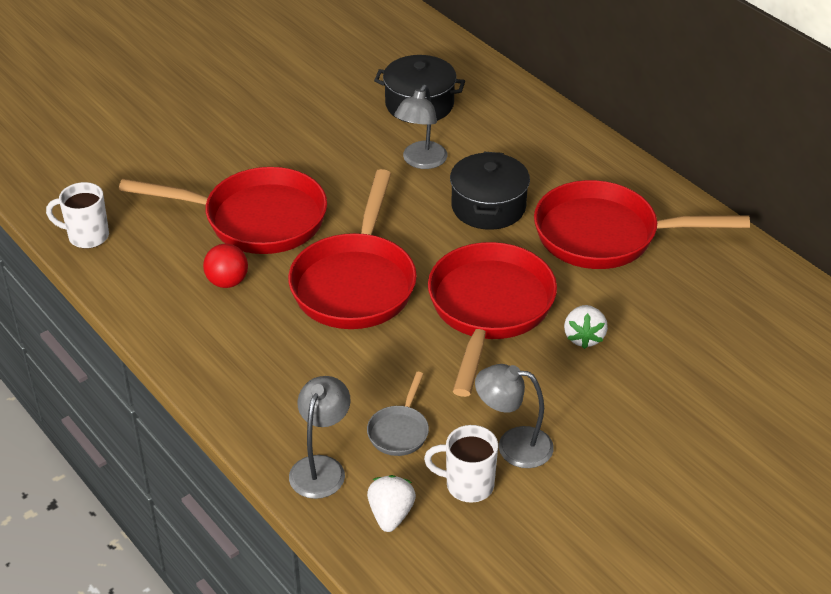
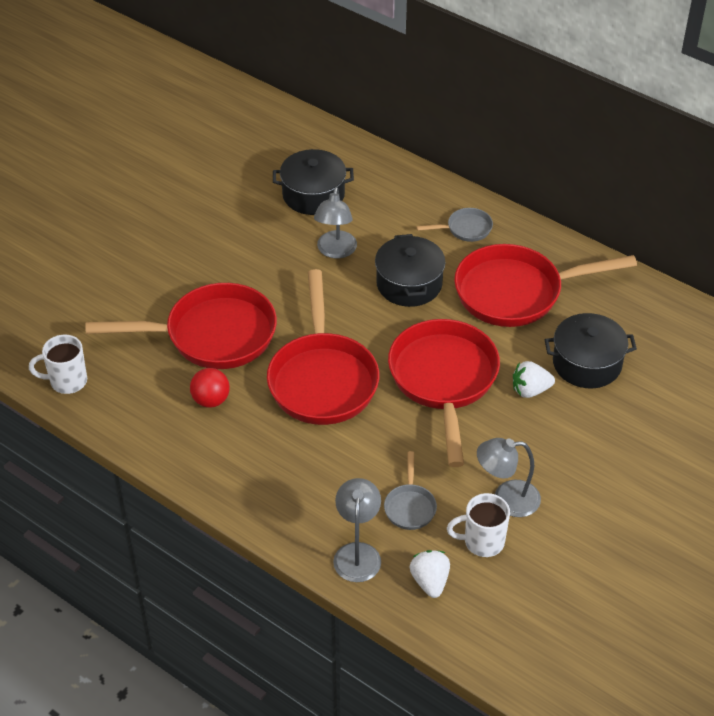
camera: 15 degrees left, 5 degrees up
(572, 163) = (465, 229): none -> grey pan
(584, 337) = (530, 390): white strawberry -> white strawberry turned 90 degrees clockwise
(660, 322) = (587, 363): none -> black pot

